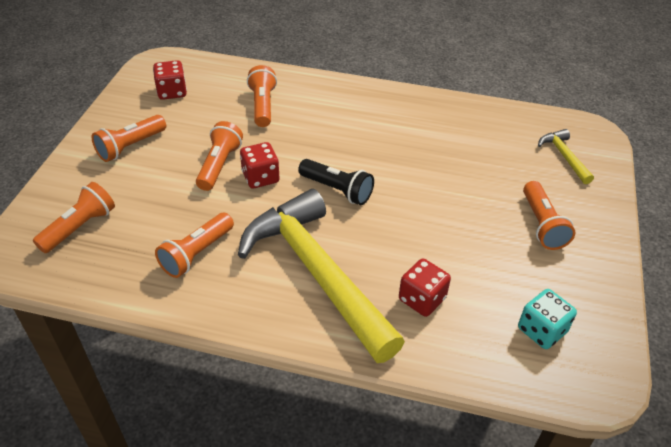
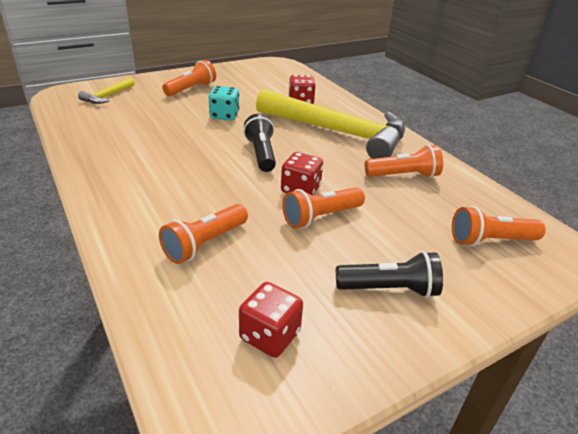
camera: 135 degrees left, 10 degrees down
(130, 146) = (389, 289): orange flashlight -> black flashlight
(316, 273) = (338, 132): yellow hammer -> yellow hammer turned 75 degrees counterclockwise
(541, 330) = (269, 76): turquoise dice -> turquoise dice (224, 115)

